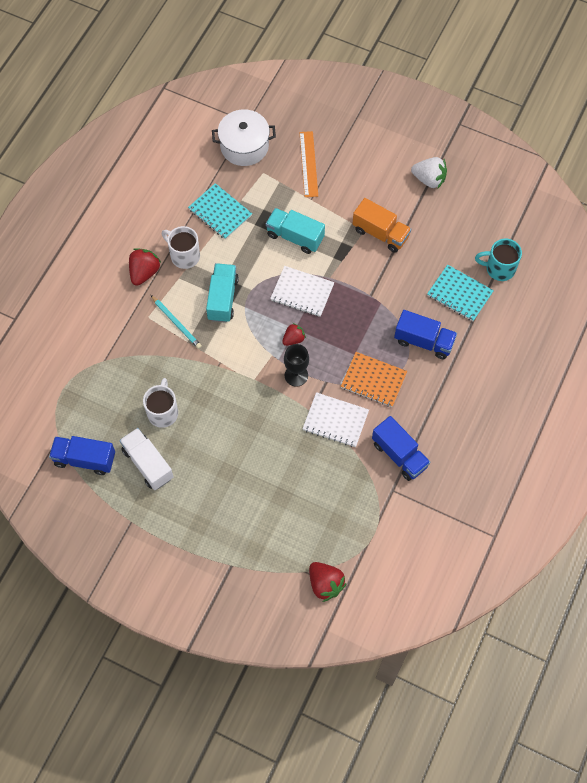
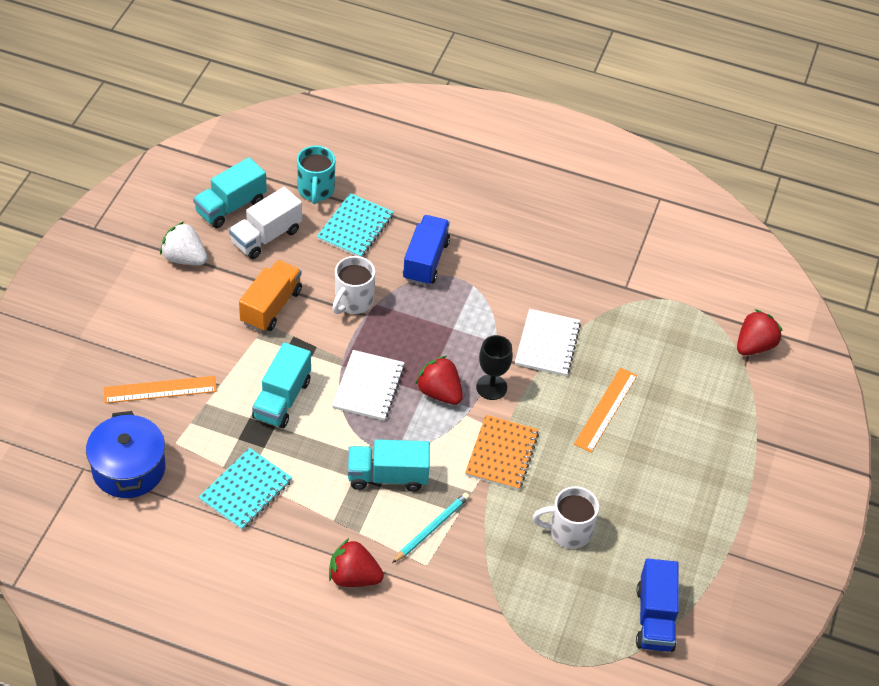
camera: 100 degrees left, 15 degrees down
(148, 464) = (645, 541): white truck -> white truck (266, 236)
(184, 255) = (321, 529): white mug -> white mug (353, 302)
(244, 146) = (129, 469): white pot -> blue pot
(269, 455) = (606, 409): none -> orange ruler
(293, 339) = (439, 392): red strawberry -> red strawberry, size x1.57
(373, 380) = (486, 308): orange notebook -> orange notebook (501, 454)
(399, 455) = (580, 281): blue truck -> none
(429, 179) = (184, 258): white strawberry -> white strawberry turned 75 degrees counterclockwise
(481, 210) = (231, 206): none -> turquoise truck

